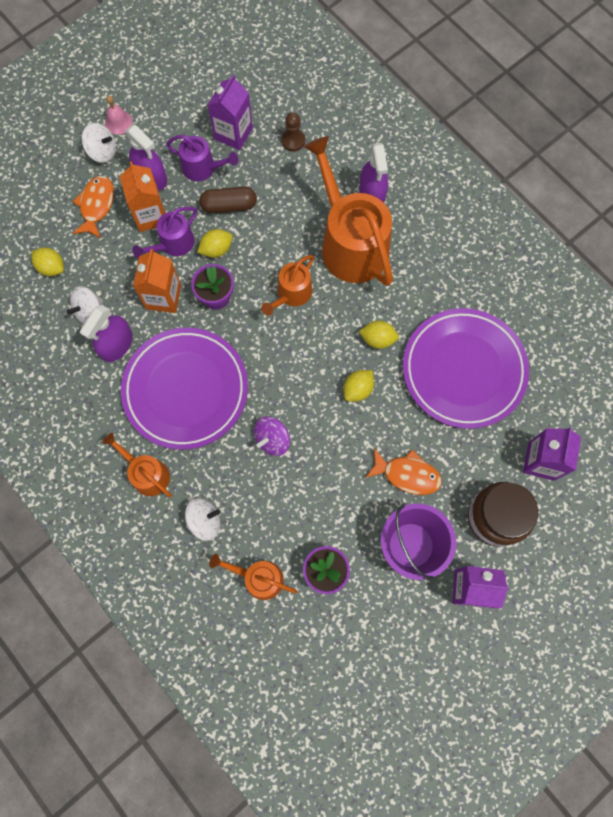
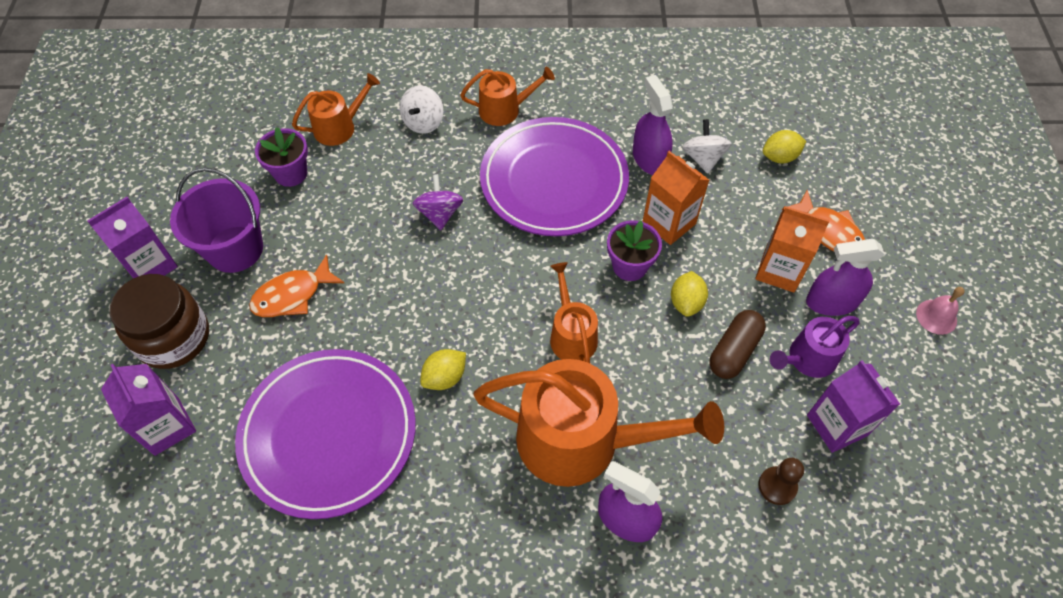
camera: 130 degrees right, 15 degrees down
(102, 151) = (901, 277): white spinning top -> none
(173, 244) = (726, 269): purple watering can -> none
(357, 389) = (413, 317): yellow lemon -> none

